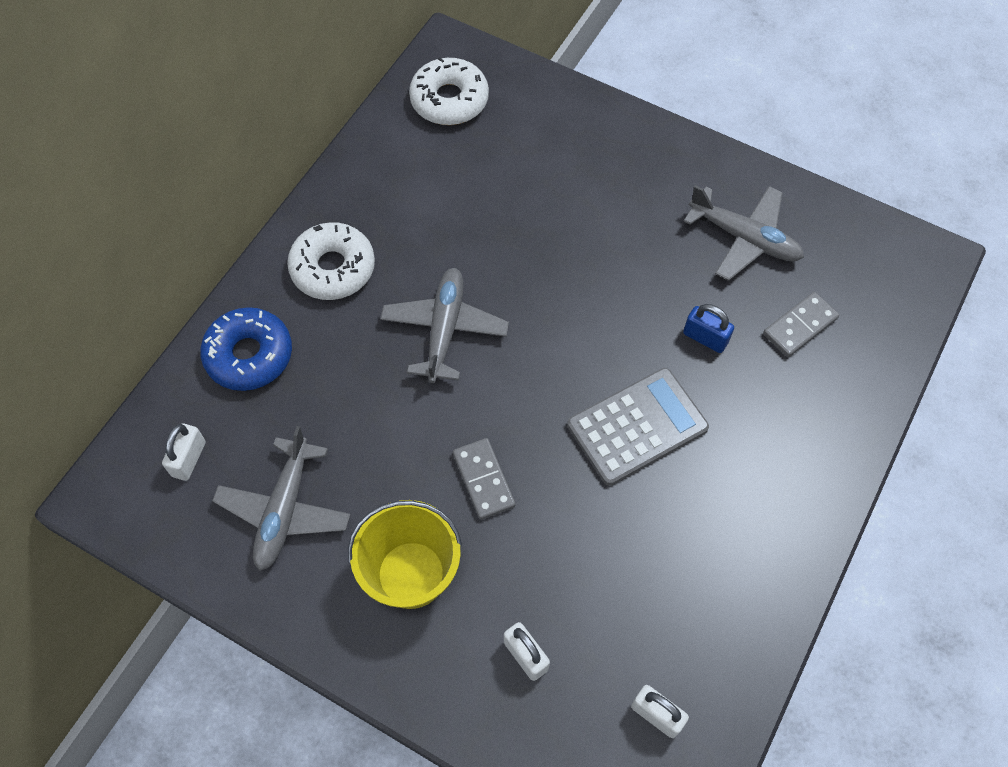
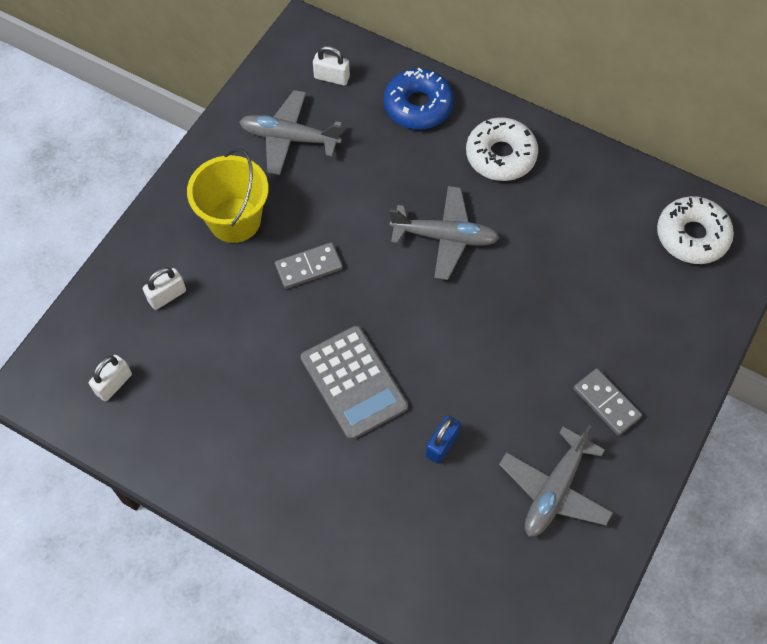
camera: 90 degrees right, 0 degrees up
(800, 326) = (457, 532): grey domino -> grey domino (606, 403)

